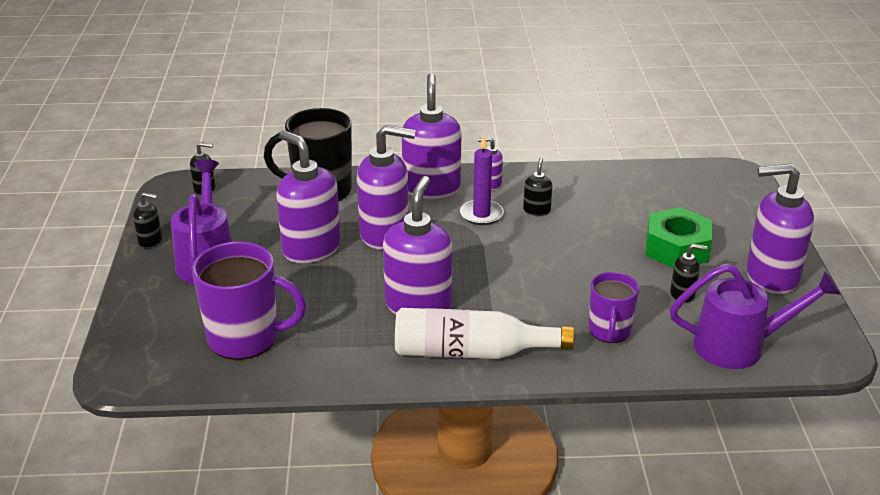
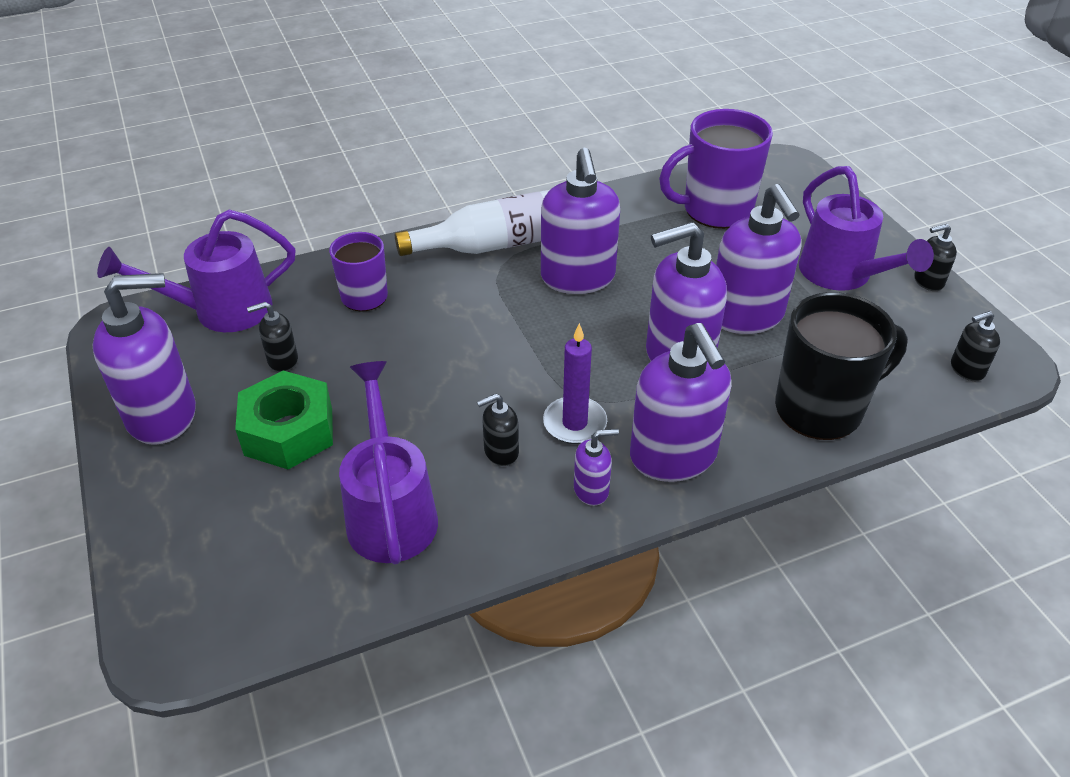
camera: 160 degrees right, 10 degrees up
(311, 248) = (746, 316): purple soap dispenser -> purple soap dispenser turned 45 degrees clockwise
(536, 210) = (501, 452): black soap dispenser -> black soap dispenser turned 75 degrees clockwise
(614, 198) = (390, 512): none -> purple watering can

